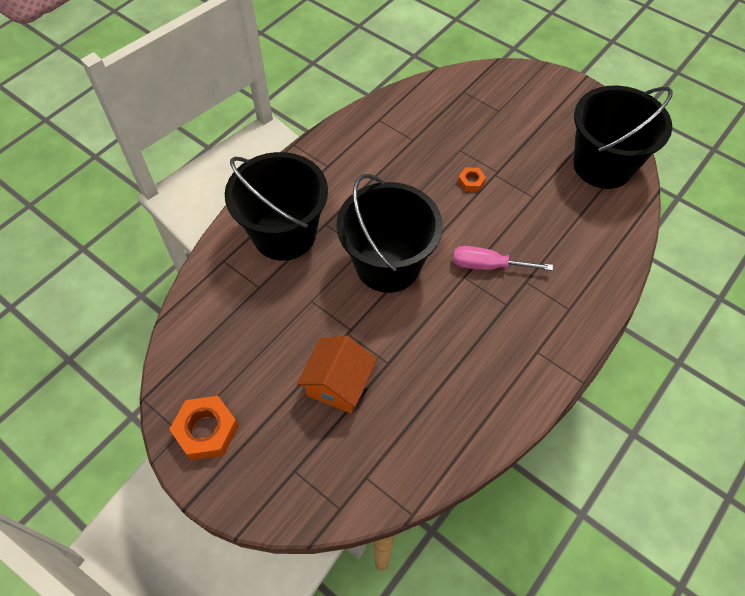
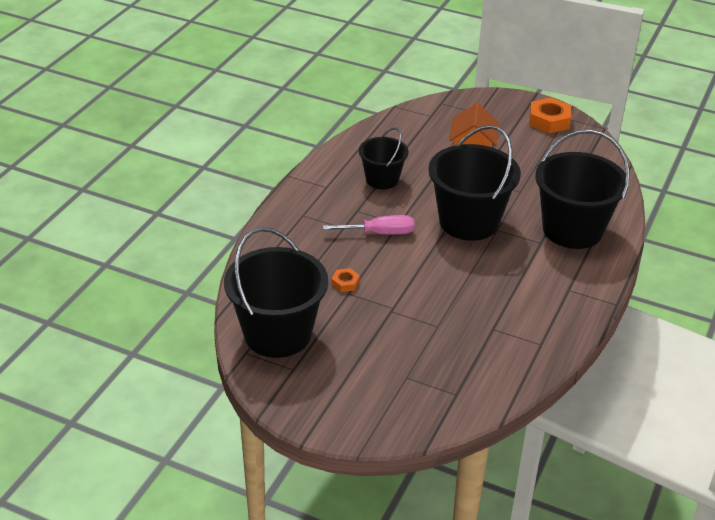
camera: 165 degrees right, 20 degrees down
(467, 351) = (382, 179): none -> black bucket
(471, 182) = (416, 297): orange nut -> orange nut (345, 283)

